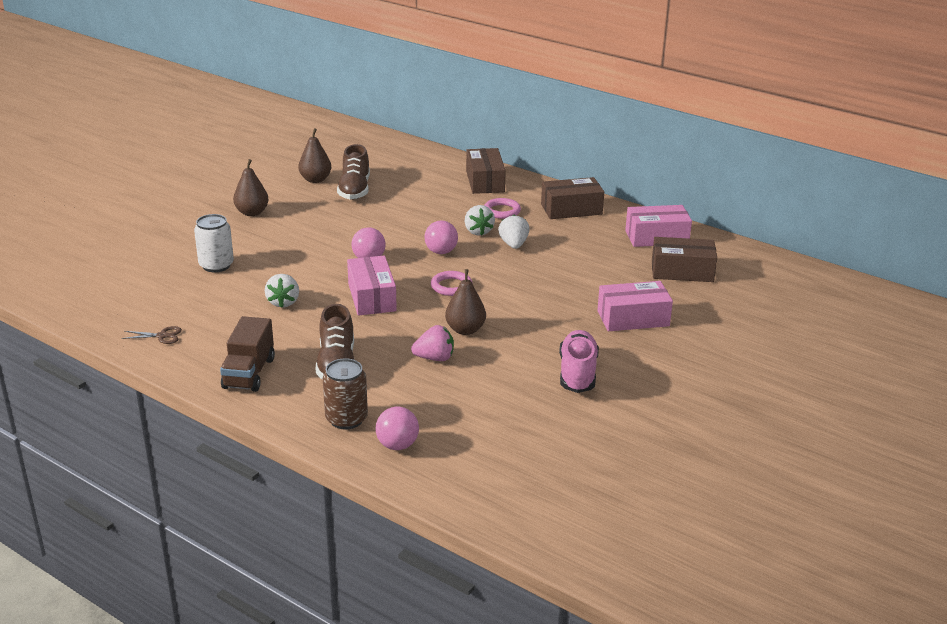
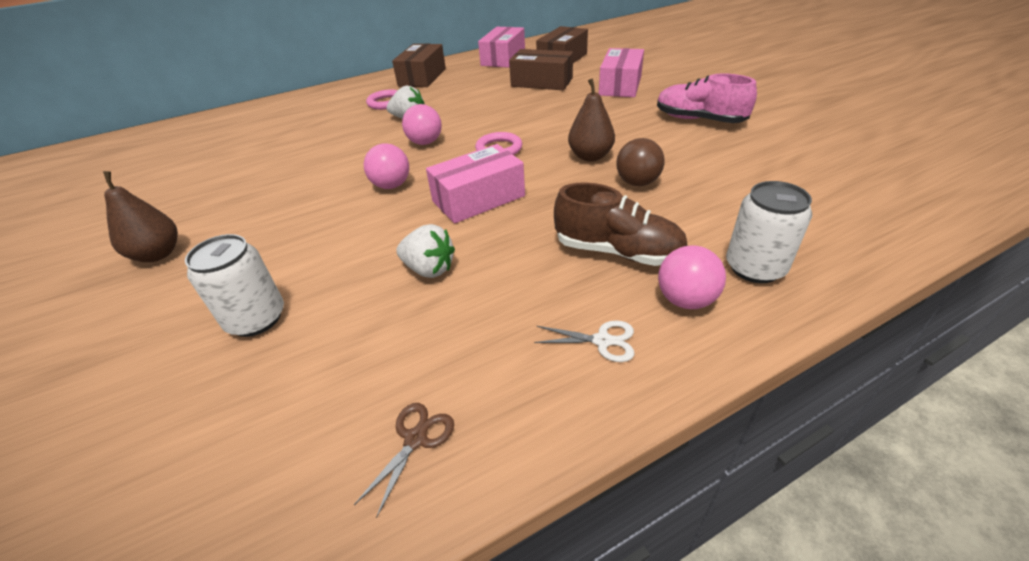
camera: 60 degrees left, 10 degrees up
(249, 373) = (602, 341): brown truck -> white scissors
(315, 180) = (160, 189): brown pear -> none
(346, 419) = (755, 268): brown can -> white can
(354, 190) = (227, 167): brown shoe -> none
(371, 297) = (478, 198): pink box -> pink box turned 45 degrees counterclockwise
(397, 445) = (821, 239): pink ball -> pink ball (685, 300)
(434, 358) = (637, 182): pink strawberry -> brown ball
(485, 181) = (322, 100): brown box -> brown box (541, 82)
(513, 245) = (453, 108): white strawberry -> none

